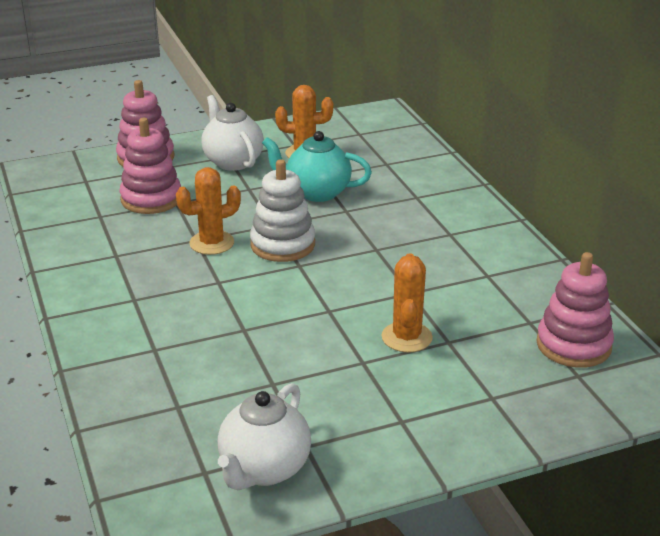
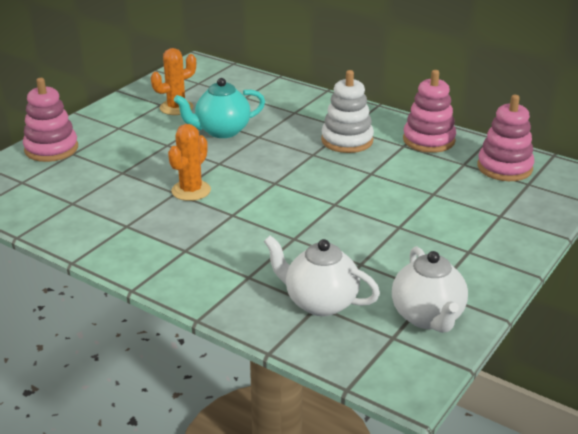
camera: 35 degrees left, 0 degrees up
(151, 199) = (99, 177): pink stacking toy -> pink stacking toy (428, 140)
(232, 161) = (128, 130): white teapot -> white teapot (320, 303)
(282, 245) = (245, 173): white stacking toy -> white stacking toy (347, 140)
(406, 337) = (405, 201): orange cactus -> none

